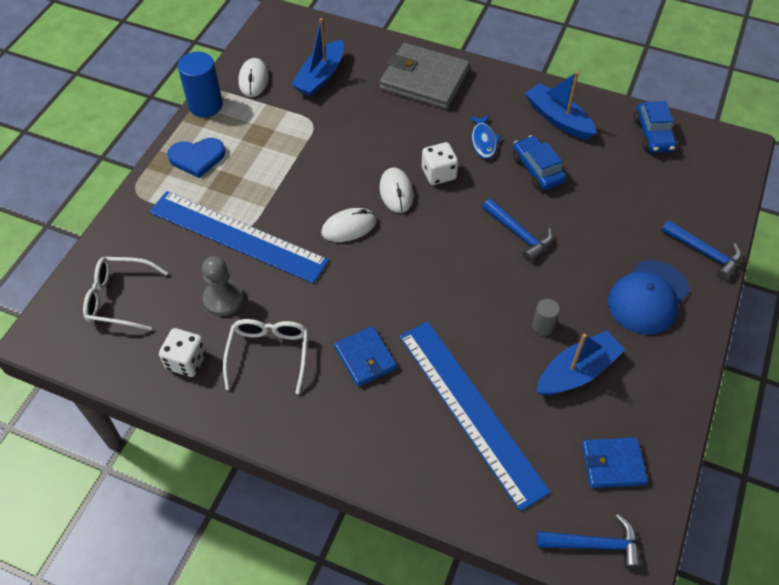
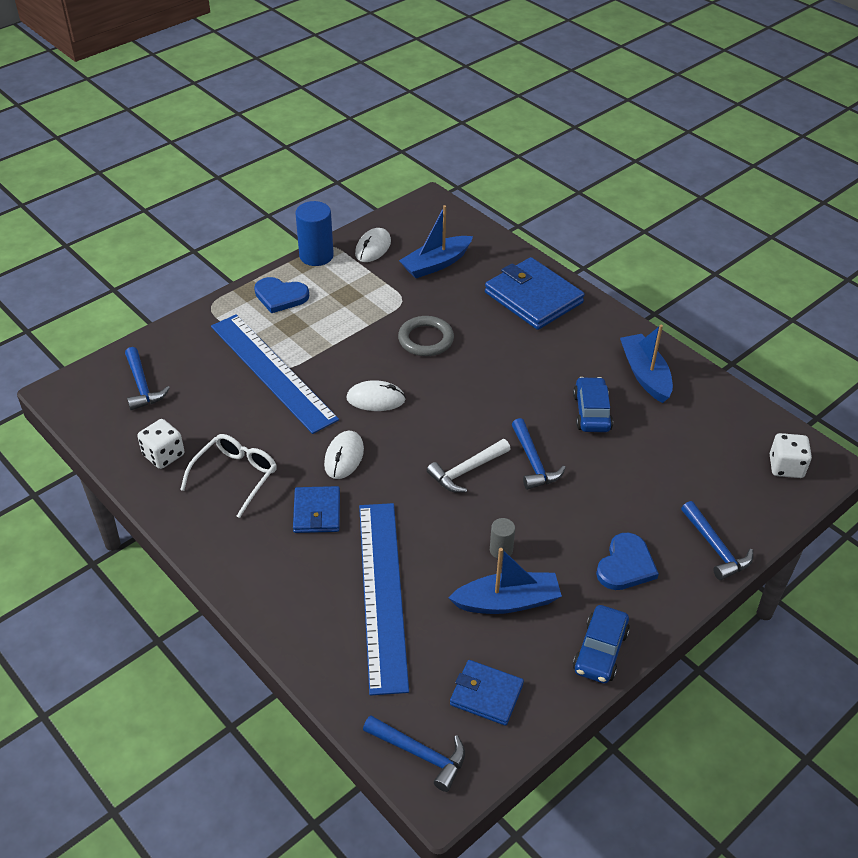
camera: 25 degrees right, 10 degrees down
(119, 298) = (142, 385): white glasses -> blue hammer
(223, 299) = (226, 418): grey pawn -> none
(357, 153) = (426, 339): none -> grey ring
(396, 192) = (439, 385): white mouse -> white mouse (344, 457)
(424, 80) = (533, 298): grey wallet -> blue wallet
(438, 174) = (491, 383): white dice -> white dice (786, 467)
(469, 264) = (467, 471): none -> white hammer
(483, 141) = (555, 369): blue fish -> none
(647, 297) = (626, 565): blue cap -> blue heart
(653, 134) = (737, 421): blue car -> blue car (600, 651)

